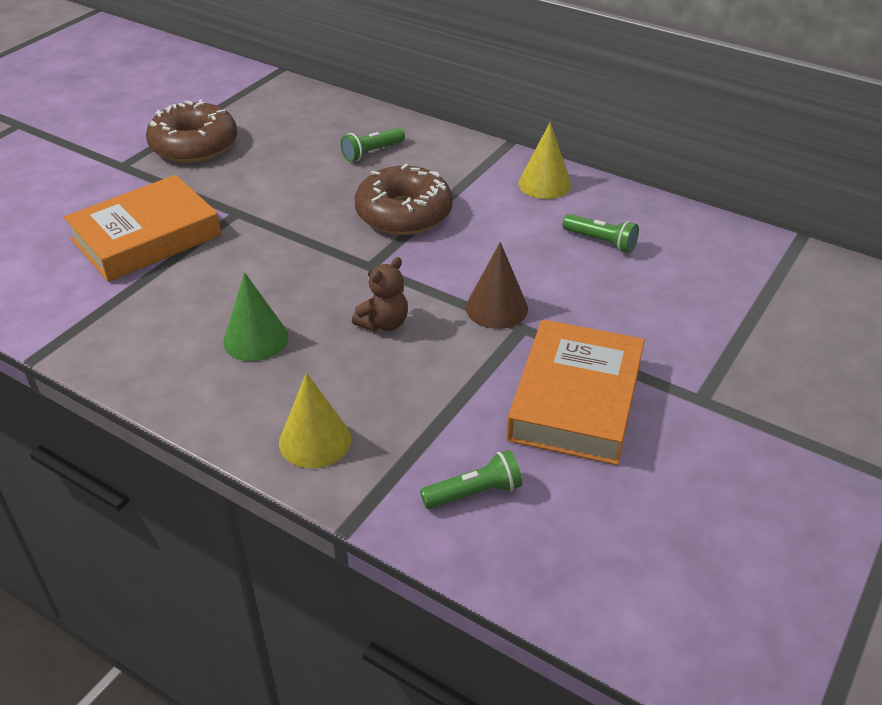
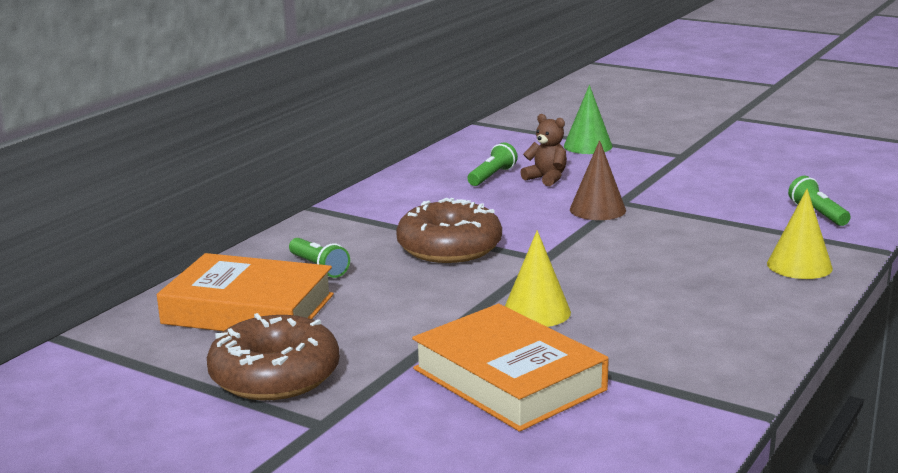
camera: 90 degrees left, 20 degrees down
(256, 339) = (678, 299): green cone -> green cone (588, 146)
(383, 323) = (634, 248): brown teddy bear -> brown teddy bear (546, 179)
(544, 184) = (395, 194): yellow cone -> yellow cone (536, 312)
(576, 400) = (702, 186): orange book -> orange book (248, 309)

